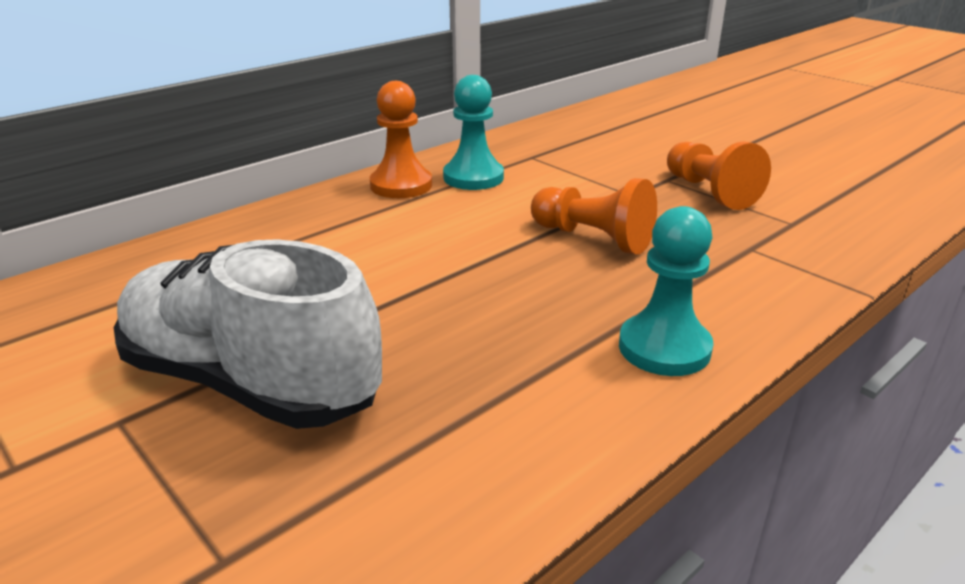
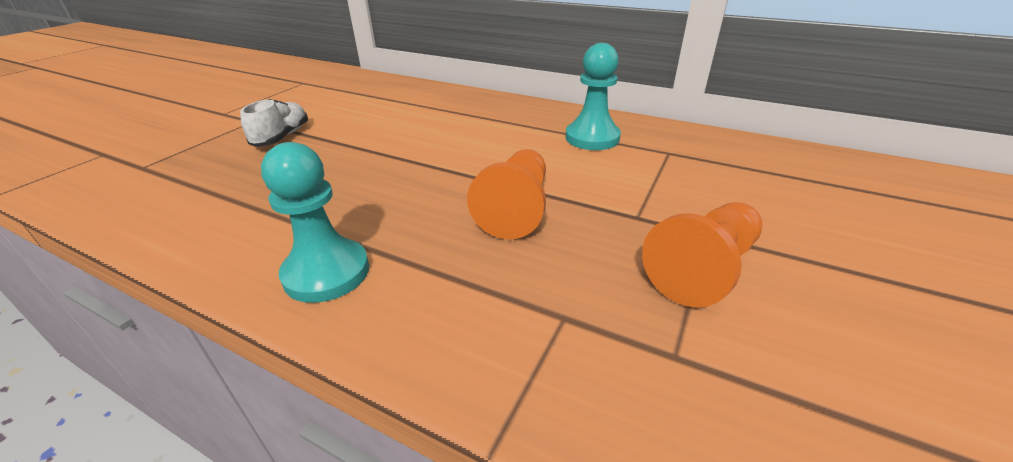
camera: 70 degrees right, 5 degrees up
(250, 382) = (282, 137): white shoe -> white shoe, size x0.47
(401, 185) = (549, 118): orange pawn -> none

